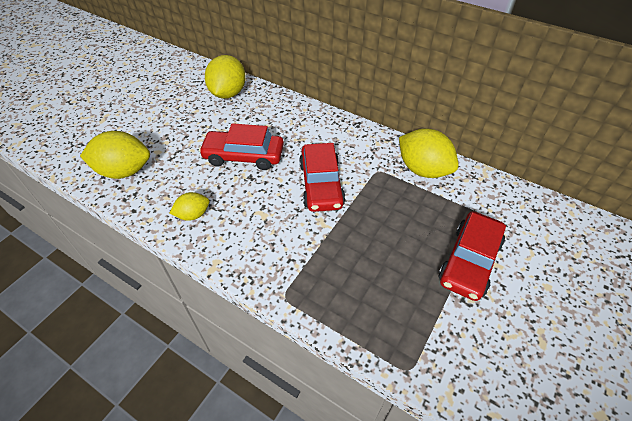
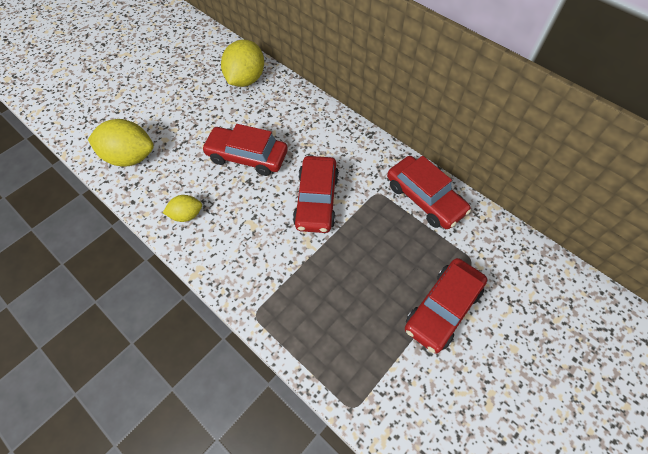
camera: 10 degrees right, 10 degrees up
(423, 170) = (424, 198): yellow lemon -> red car

